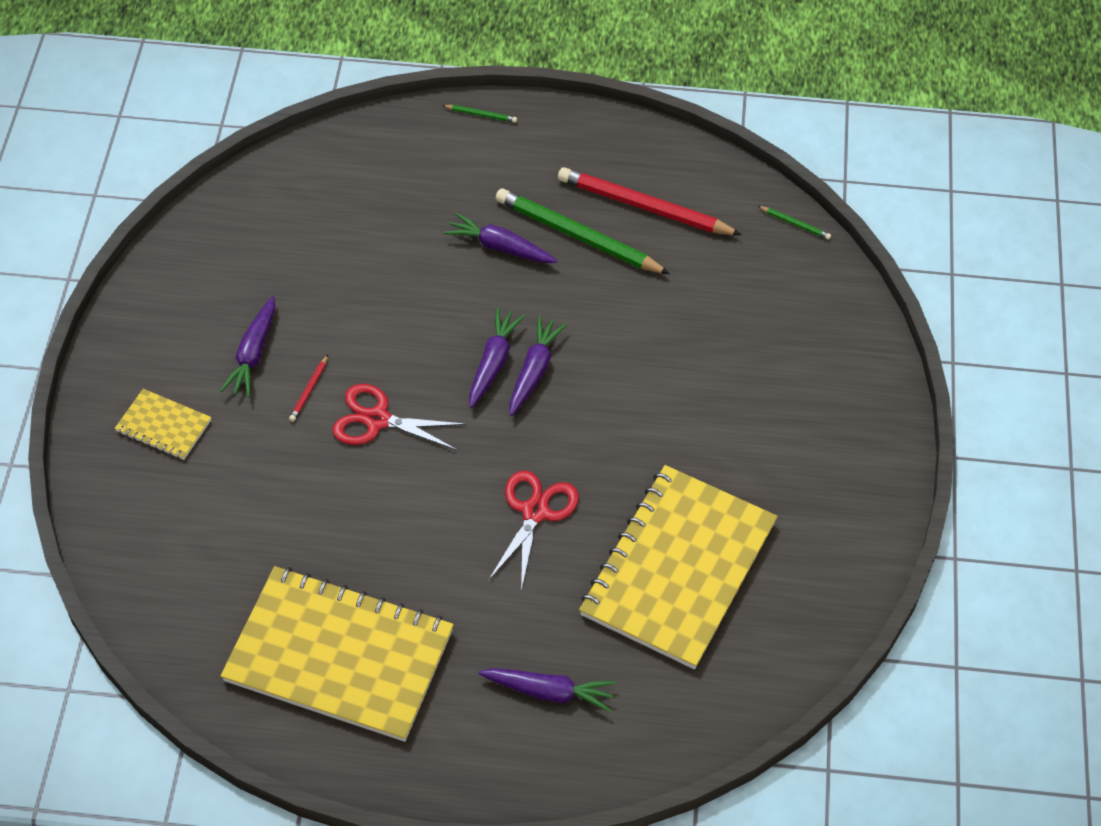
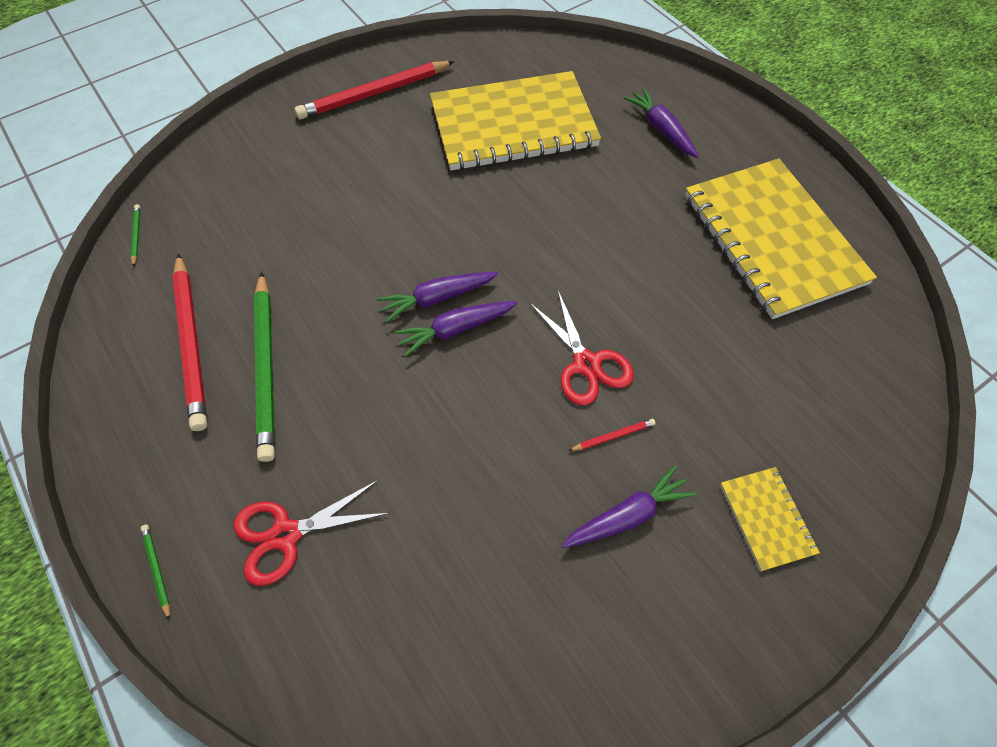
camera: 130 degrees left, 5 degrees up
(500, 247) = (328, 416): purple carrot -> none
(535, 512) = (554, 216): red scissors -> red scissors (286, 534)
(833, 485) = (374, 94): none -> red pencil

